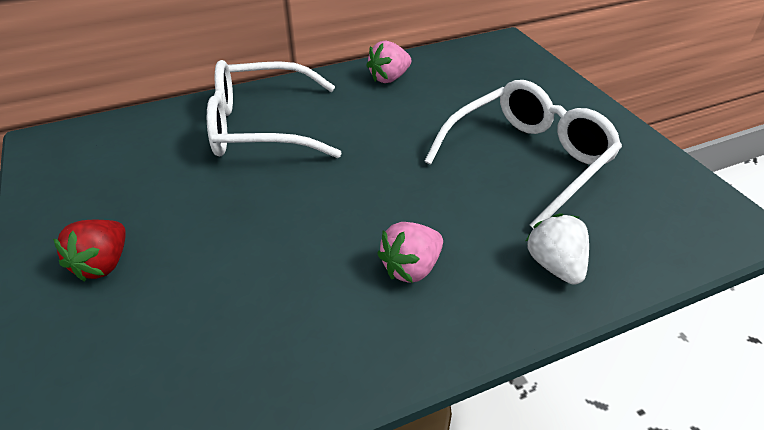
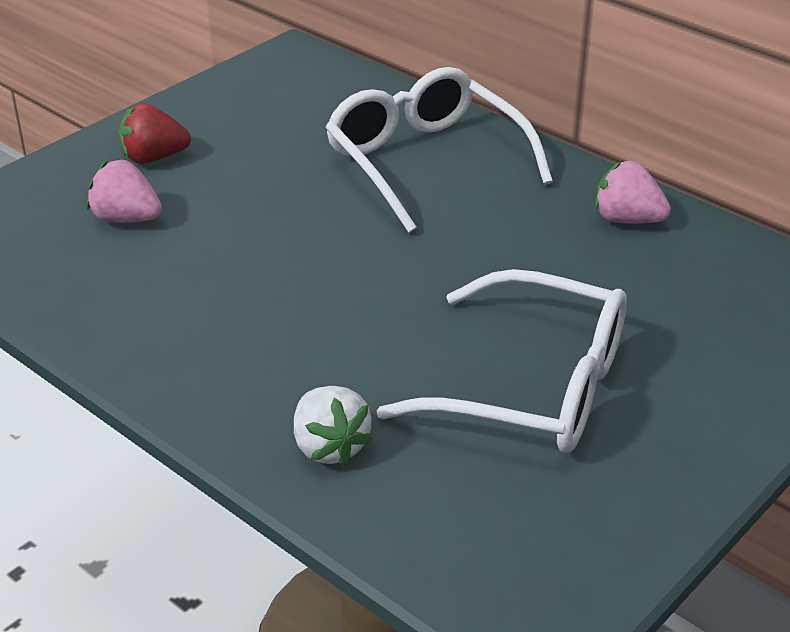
camera: 65 degrees right, 5 degrees down
(411, 268) = (258, 338): pink strawberry -> pink strawberry (126, 219)
(555, 265) = (329, 447): white strawberry -> white strawberry turned 105 degrees clockwise

